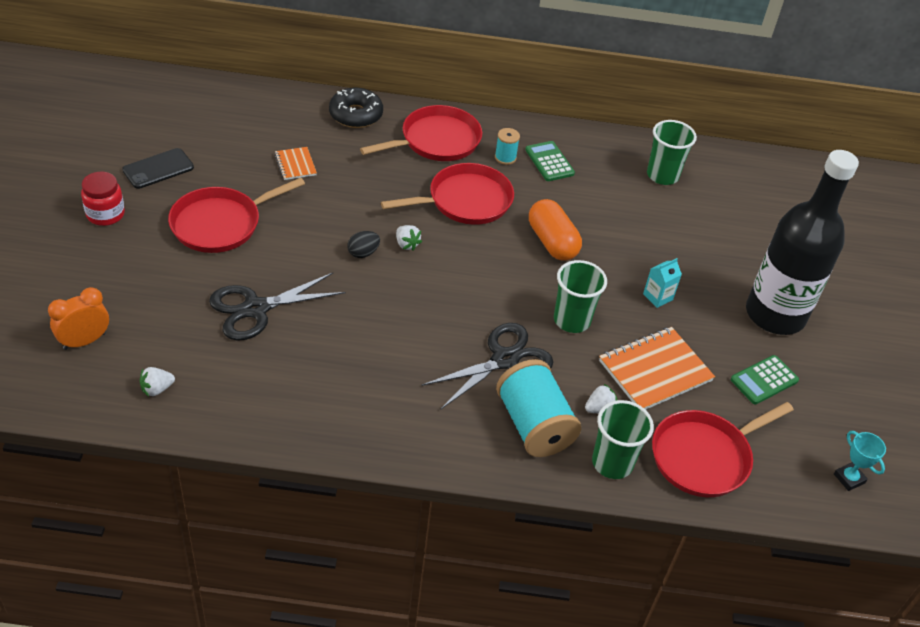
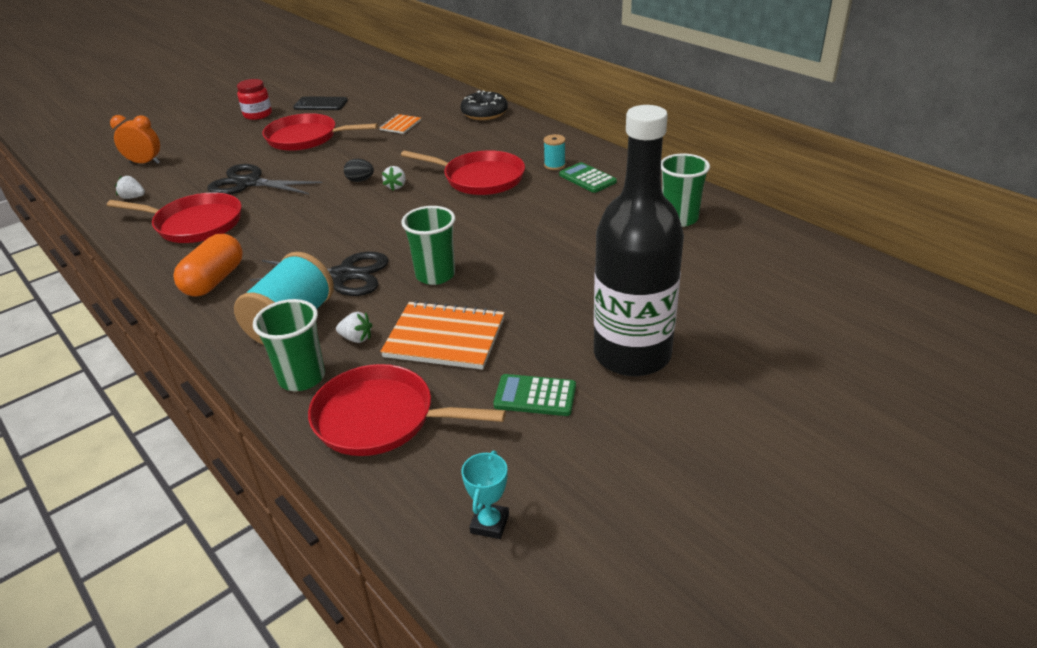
camera: 50 degrees right, 10 degrees down
(436, 140) = (518, 141): red pan -> red pan (195, 224)
(549, 162) = (587, 178): green calculator -> green calculator turned 60 degrees counterclockwise
(552, 242) = (504, 224): orange capsule -> orange capsule (214, 280)
(657, 297) = (534, 292): turquoise carton -> none

